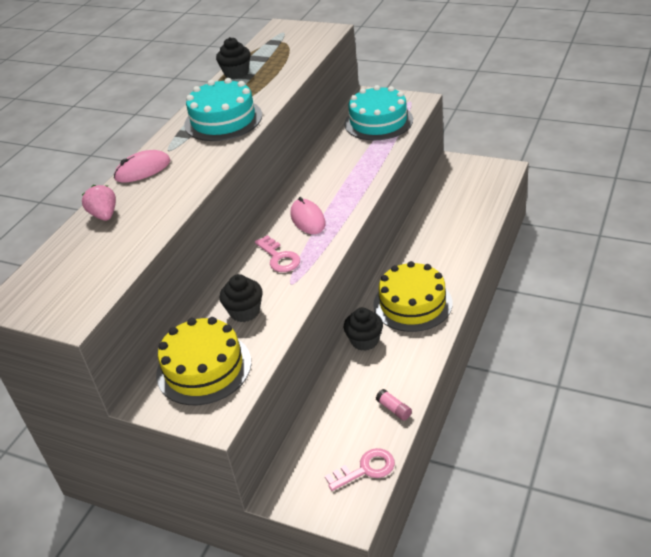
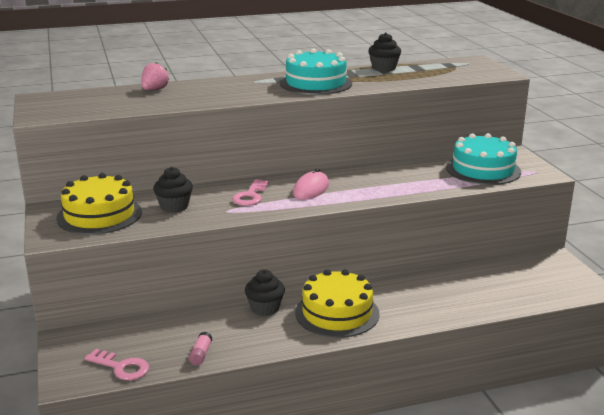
camera: 45 degrees right, 15 degrees down
(142, 170) = (219, 83): pink mouse -> none

